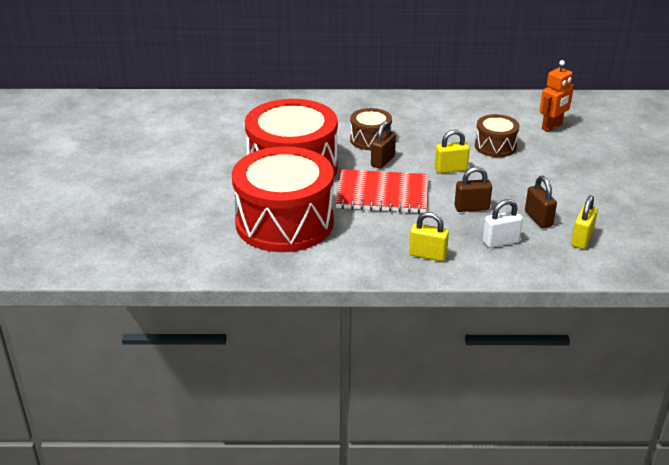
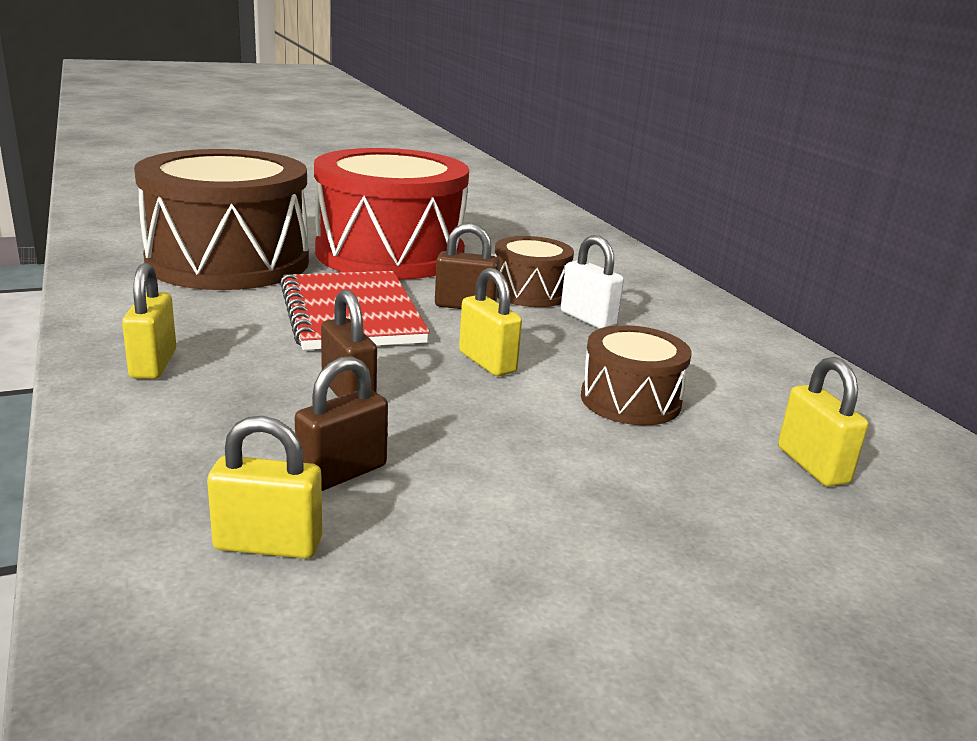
camera: 65 degrees right, 10 degrees down
(284, 222) = (228, 262): red drum -> brown drum
(500, 242) = (222, 433): white padlock -> white padlock (588, 319)
(552, 127) = (812, 465): orange robot -> yellow padlock

